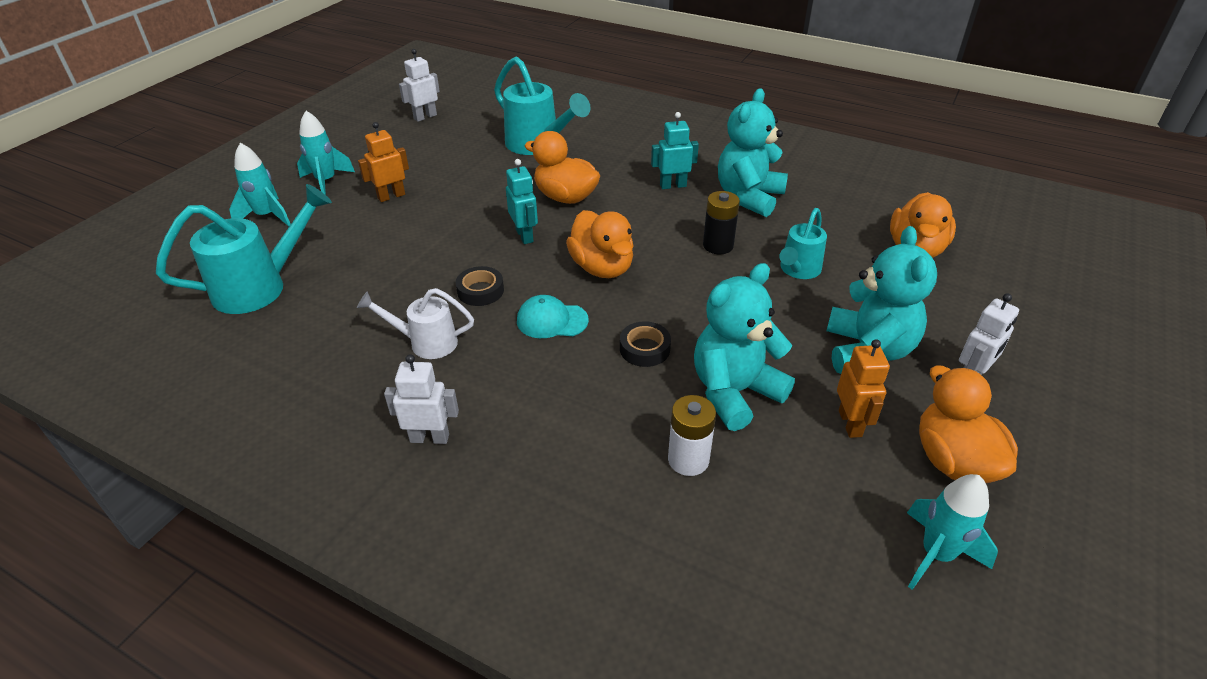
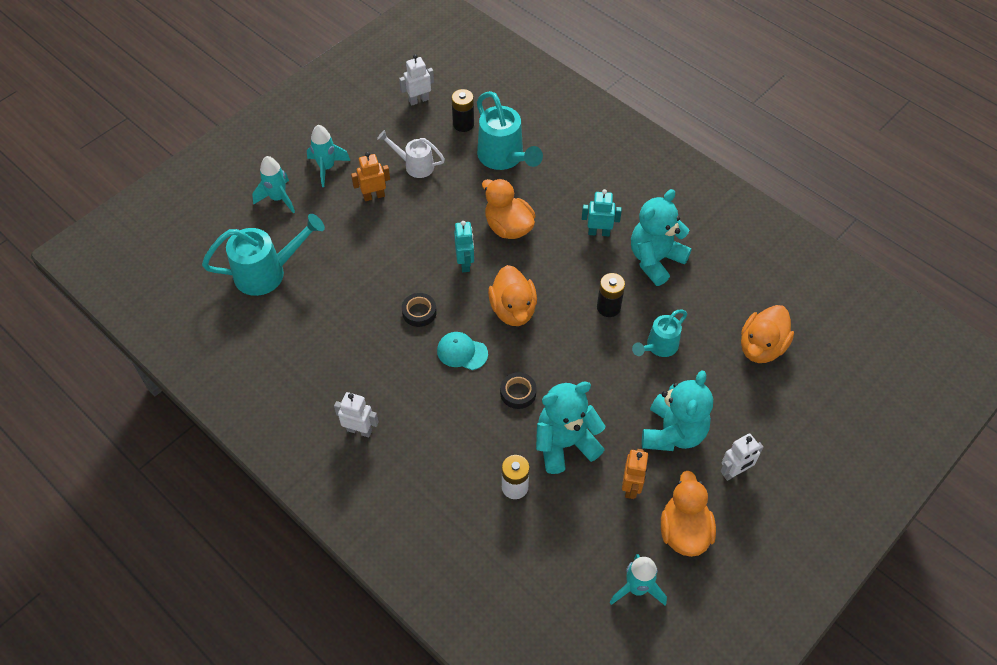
camera: 15 degrees right, 15 degrees up
(426, 342) = (372, 351): white watering can -> white watering can (415, 165)
(482, 127) = (463, 124): none -> black battery

